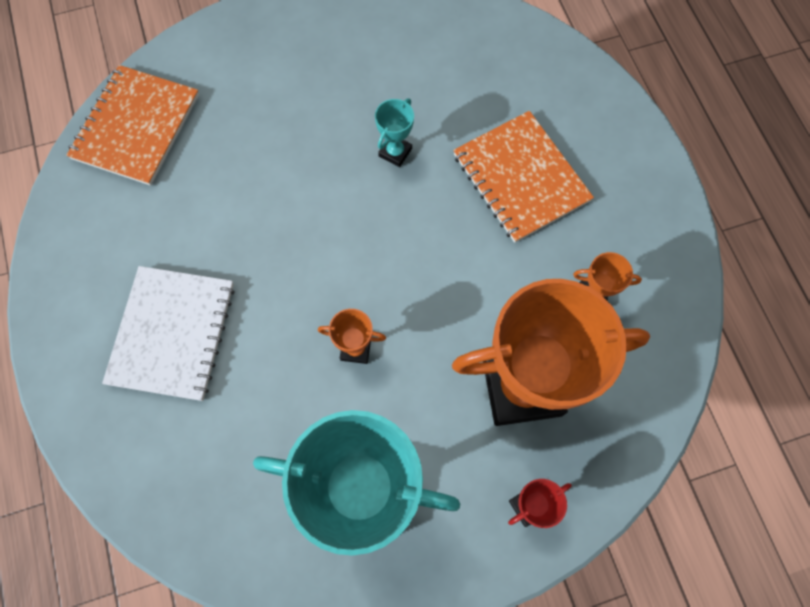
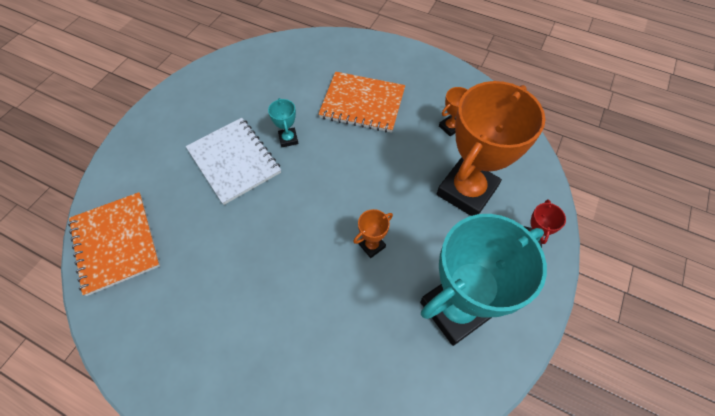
camera: 45 degrees left, 10 degrees down
(172, 333) = (261, 333): white notebook -> white notebook (234, 161)

